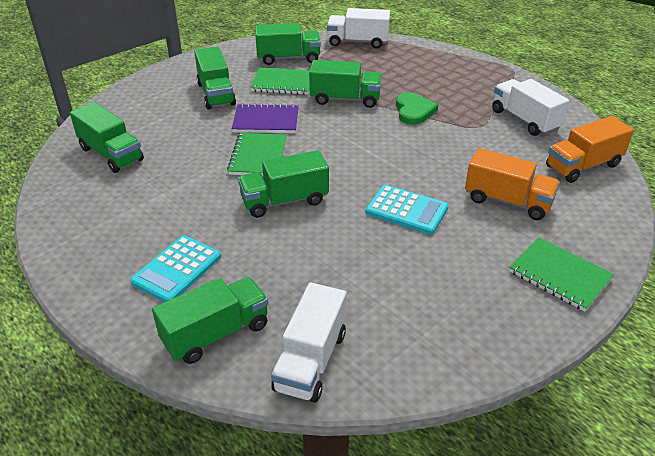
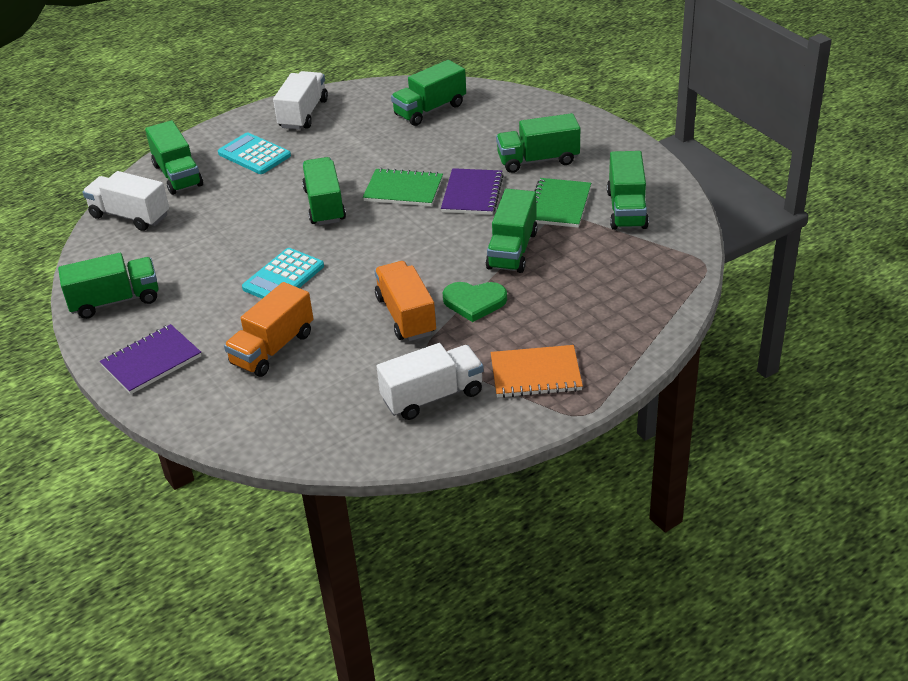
camera: 100 degrees right, 0 degrees up
(358, 42) = (676, 269): white truck -> white truck (303, 114)
(479, 329) = (115, 301): none -> green truck
(482, 84) = (535, 374): none -> orange notebook
(559, 275) = (151, 361): green notebook -> purple notebook
(583, 166) = (316, 425): orange truck -> orange truck (406, 316)

